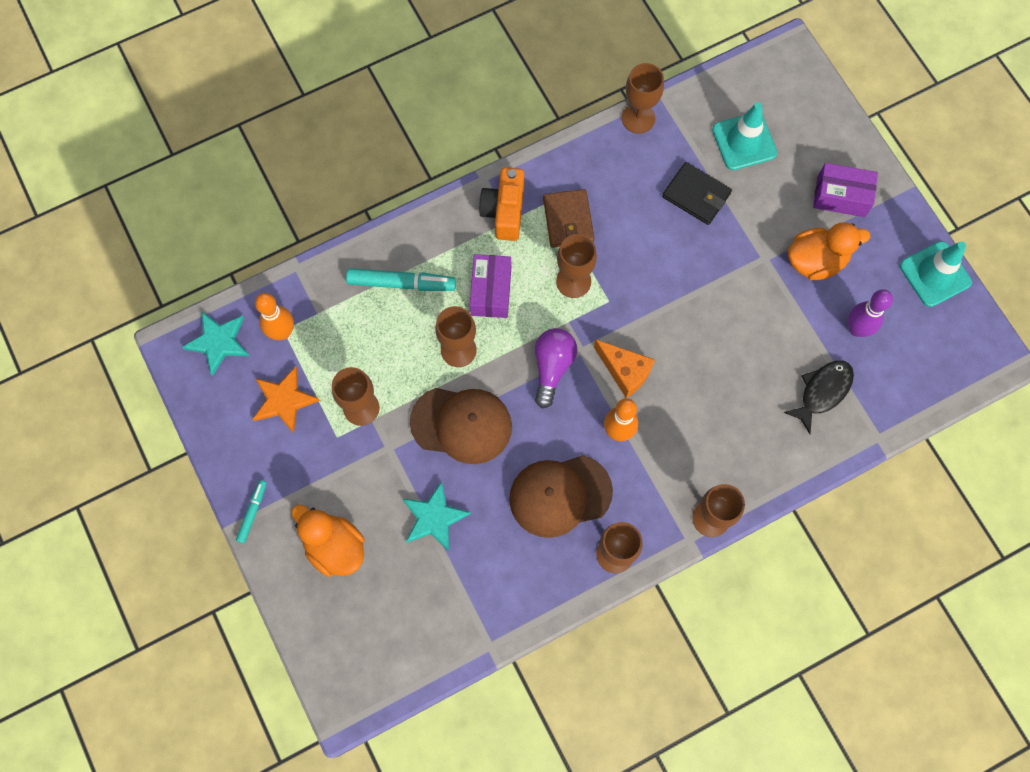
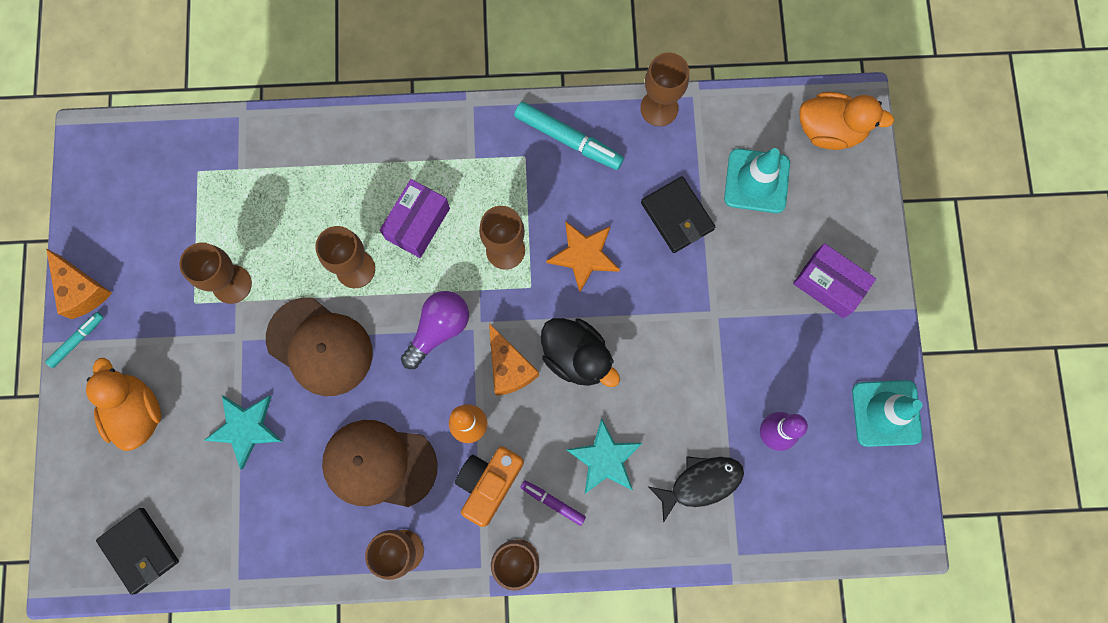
camera: 25 degrees right, 5 degrees up
(219, 342) = (130, 155): turquoise star -> turquoise star (605, 459)
(234, 469) = (82, 290): none -> orange cheese
(282, 332) = (195, 173): orange bowling pin -> none
(284, 400) = (162, 242): orange star -> orange star (584, 255)
(396, 656) = (140, 550): none -> black wallet
(401, 283) = (334, 175): turquoise marker -> turquoise marker (568, 140)
(504, 211) = (473, 146): orange camera -> orange camera (489, 484)
(568, 220) = (532, 184): brown wallet -> none
(674, 339) = (577, 357): none -> black duck
(715, 460) = (553, 502): none -> purple marker
(816, 261) = (766, 341): orange duck -> orange duck (830, 130)

